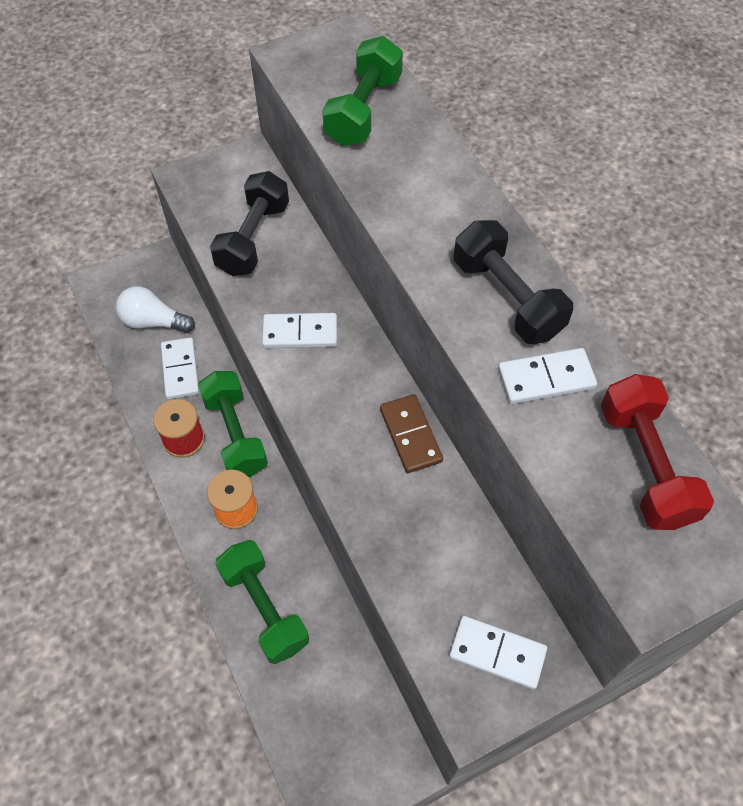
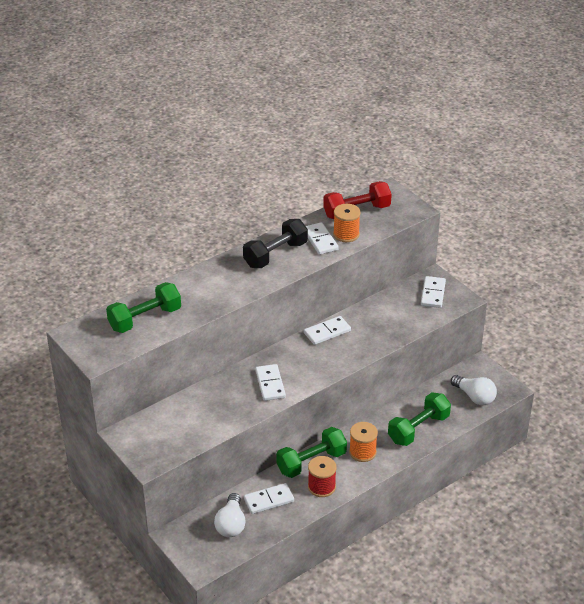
camera: 100 degrees left, 20 degrees down
(253, 238) = (199, 417): black dumbbell -> none
(320, 731) = (474, 397): none -> white light bulb
(363, 110) = (145, 319): green dumbbell -> green dumbbell turned 45 degrees counterclockwise
(411, 435) = (327, 332): brown domino -> white domino
(562, 429) = (346, 234): none -> orange spool

